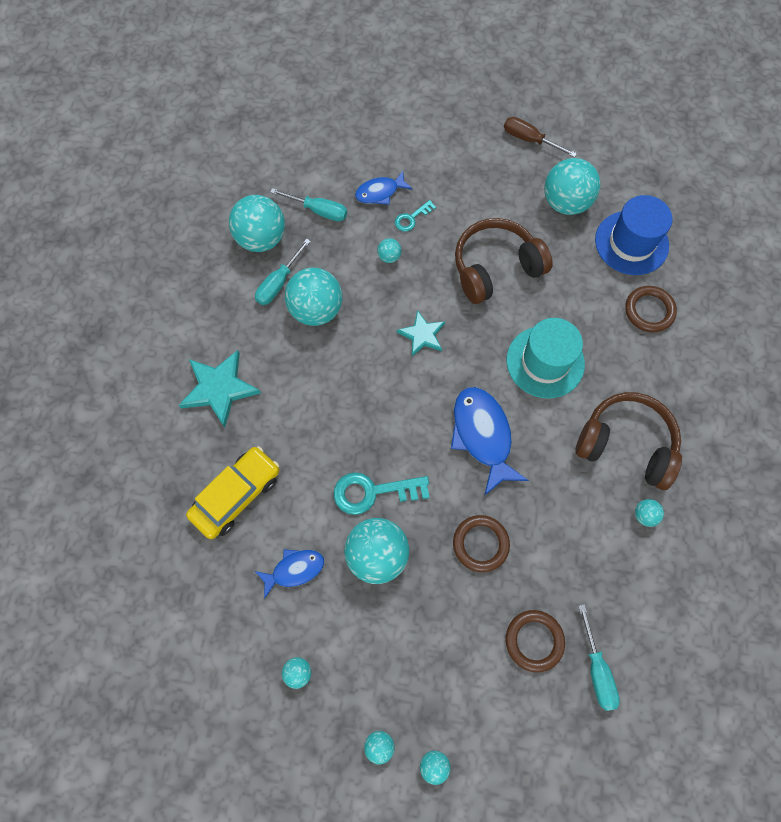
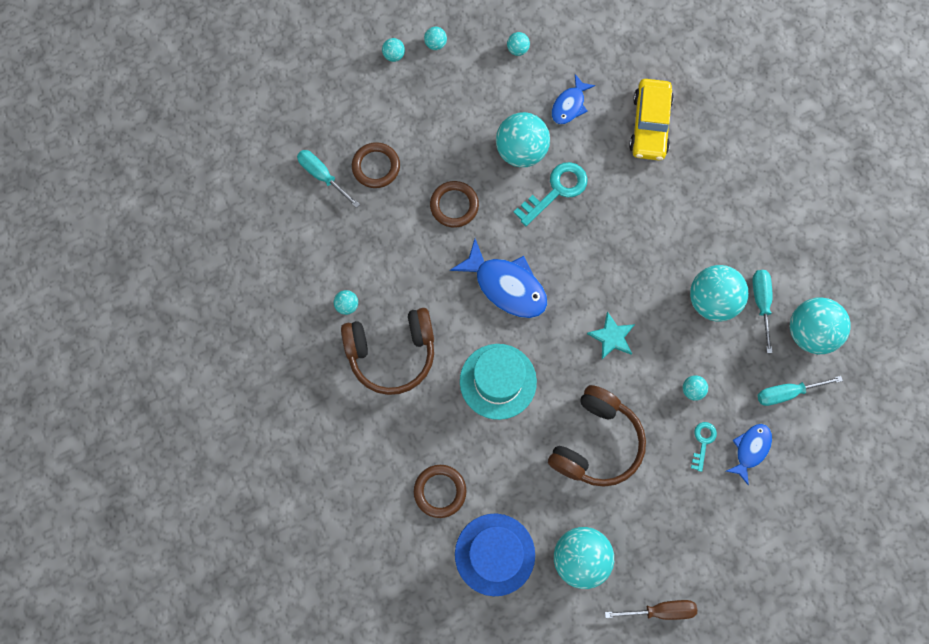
camera: 145 degrees right, 5 degrees up
(219, 388) = (729, 188): turquoise star -> none

